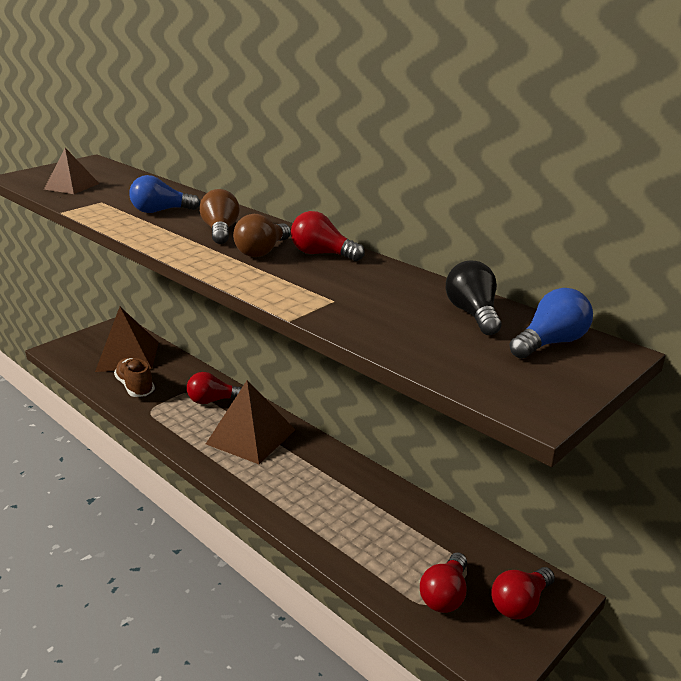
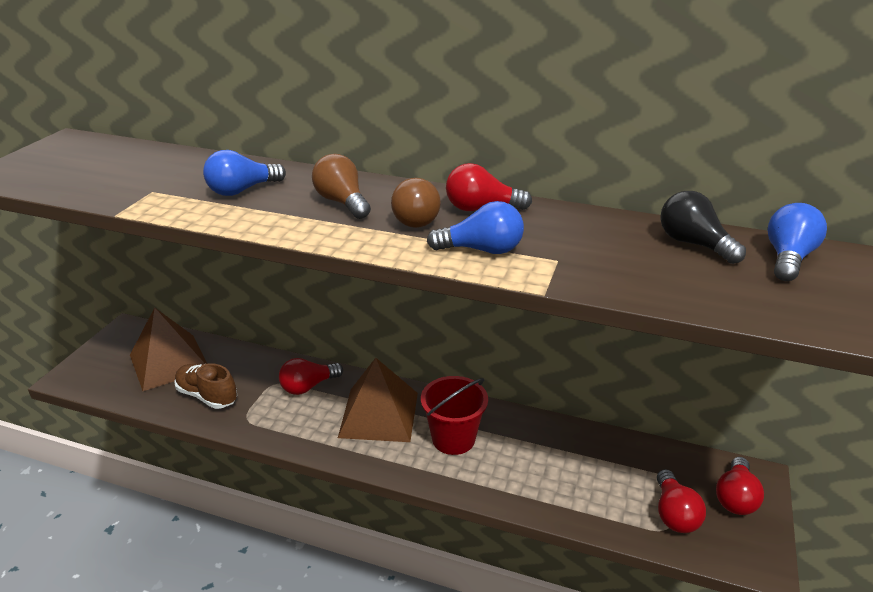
camera: 25 degrees left, 5 degrees up
(72, 186) = (86, 177): brown pyramid -> none
(283, 282) = (481, 250): none -> blue light bulb
(296, 472) = (453, 438): none -> red bucket

